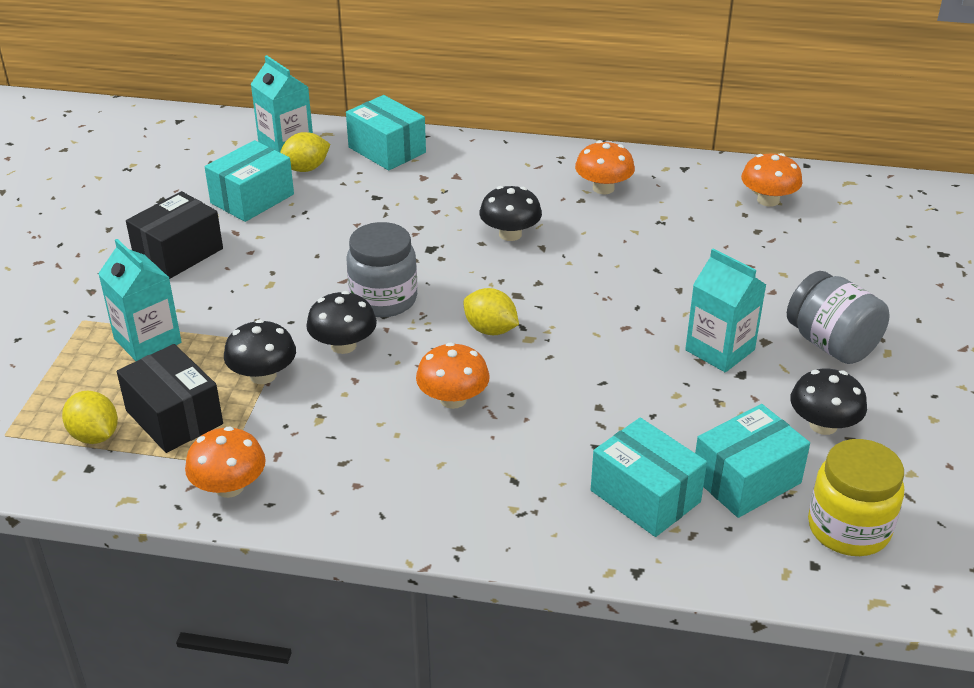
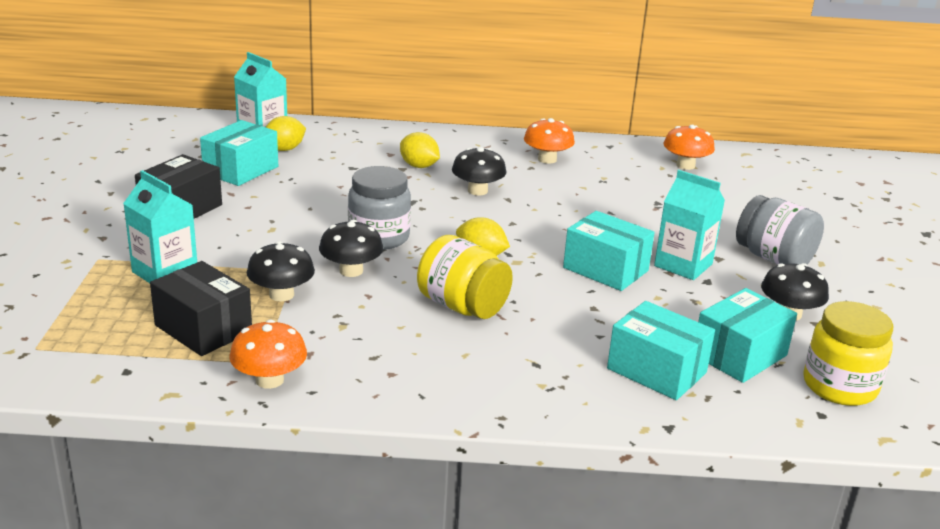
camera: 10 degrees left, 10 degrees down
(95, 436) = (127, 346): yellow lemon -> yellow lemon (419, 166)
(387, 150) = (353, 136): turquoise box -> turquoise box (605, 269)
(453, 399) = (462, 306): orange mushroom -> yellow jar

